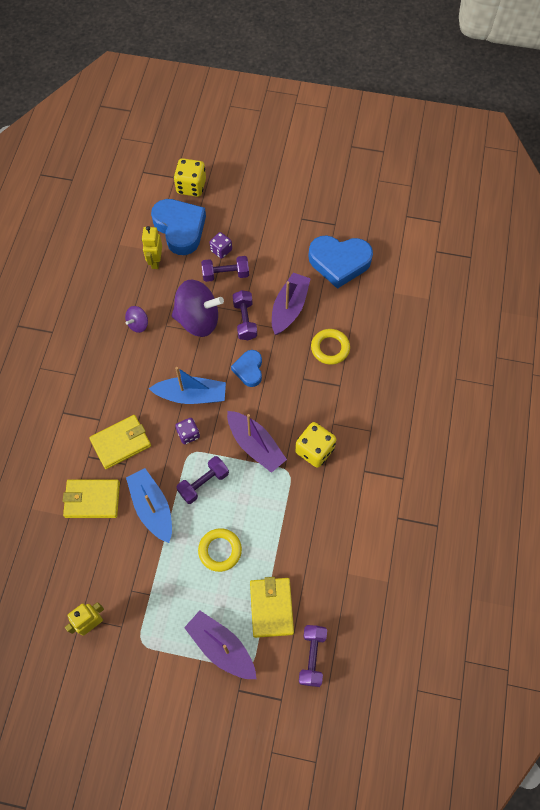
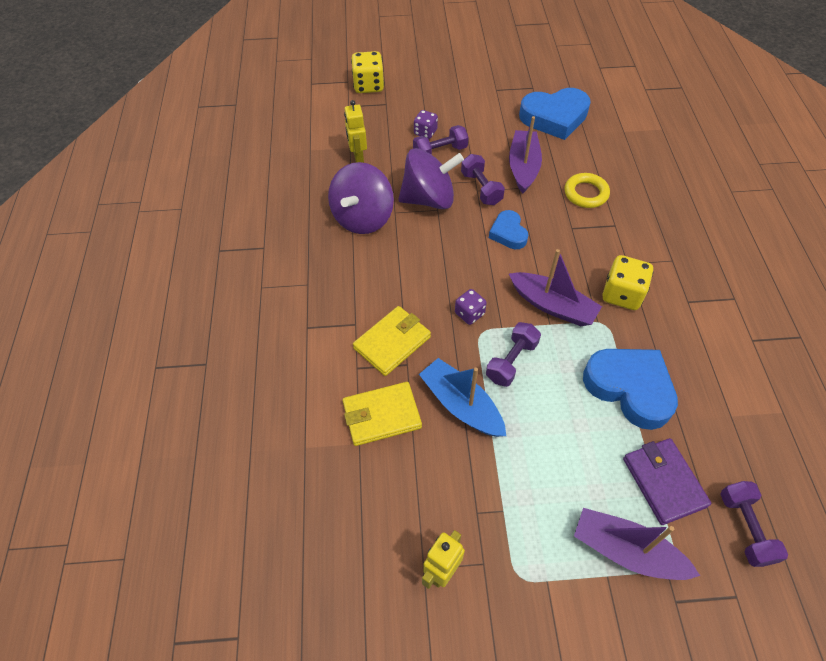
camera: 15 degrees left, 10 degrees down
(138, 324) = (363, 218): purple spinning top -> purple spinning top, size x2.11
(180, 228) = (372, 123): blue heart -> blue heart (630, 388)
(191, 395) = (455, 273): blue boat -> none
(220, 550) = (567, 432): yellow ring -> none
(271, 607) = (664, 482): yellow wallet -> purple wallet

